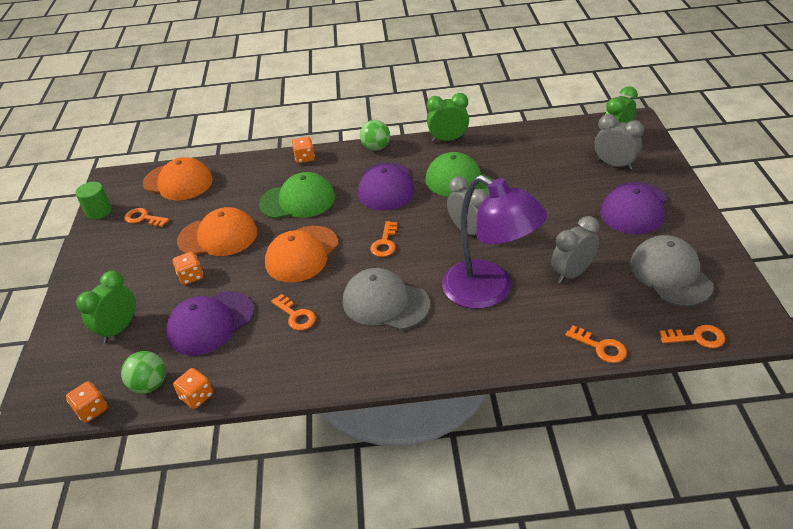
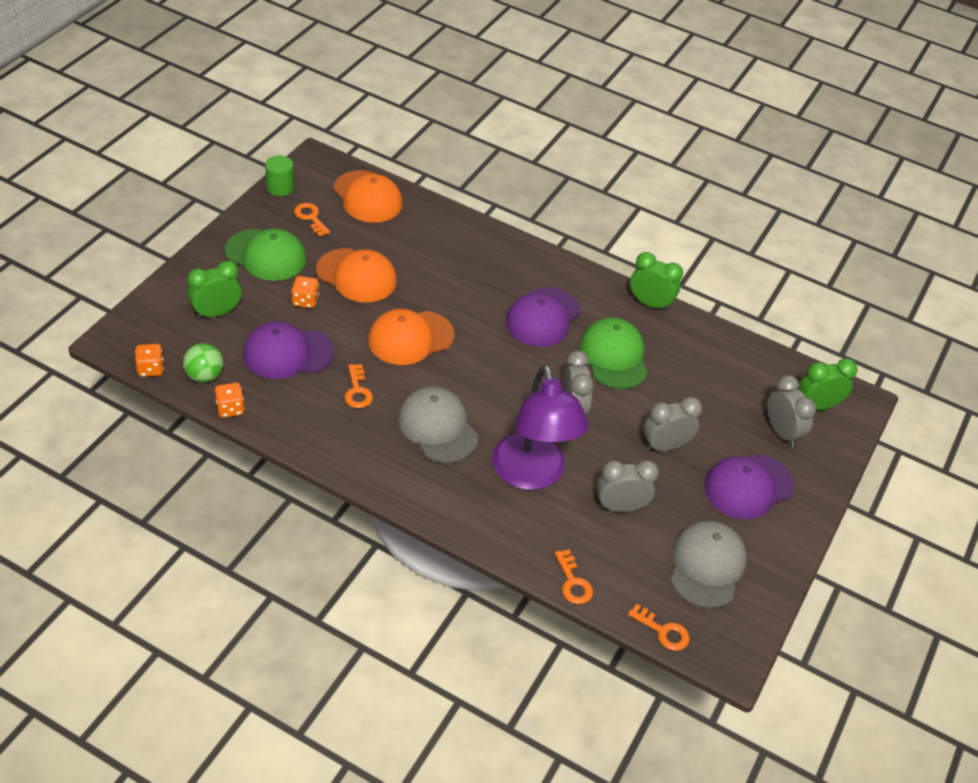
camera: 25 degrees right, 5 degrees up
(298, 200) = (453, 282): green cap -> green cap (266, 255)
(304, 158) = (498, 240): orange dice -> none
(376, 148) = (573, 270): green ball -> none
(385, 243) = (489, 373): orange key -> none
(555, 216) = (665, 446): none -> grey clock

